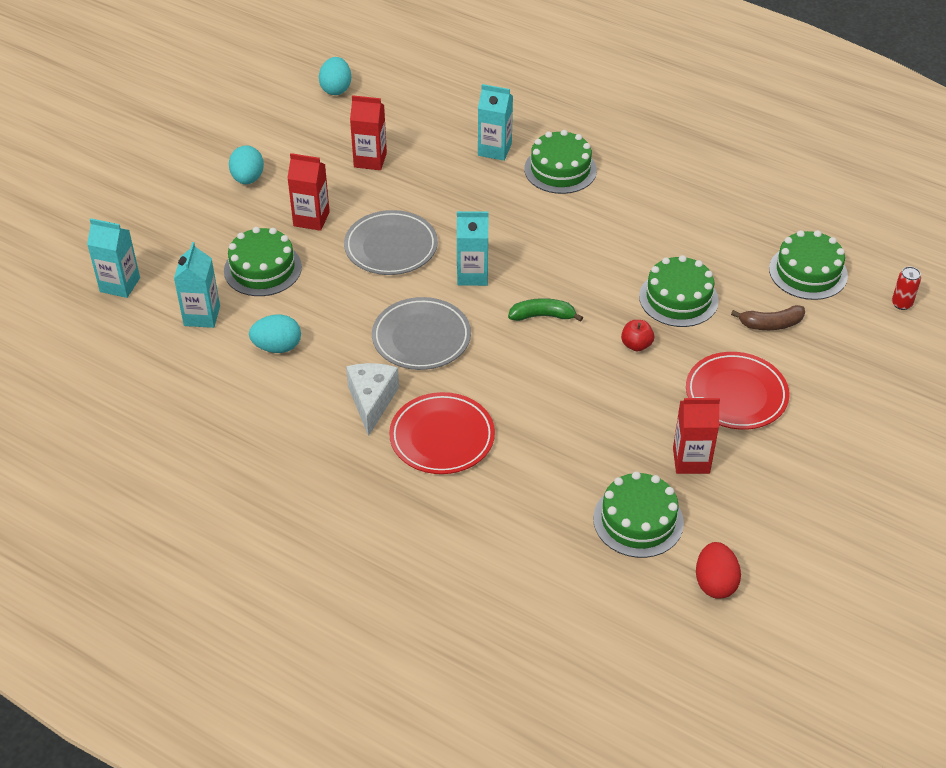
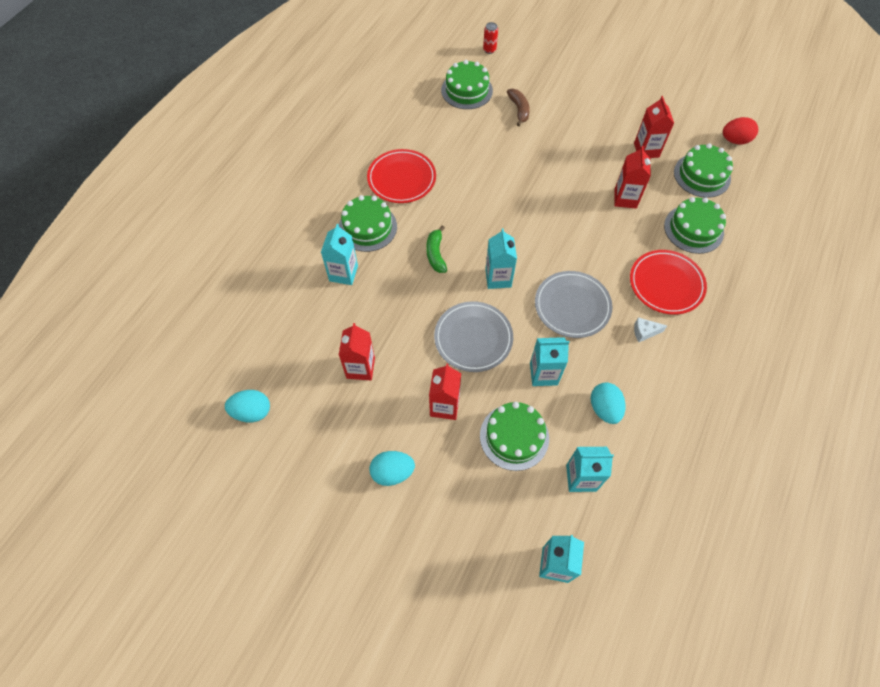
camera: 95 degrees left, 15 degrees up
(333, 300) = (543, 374): none -> turquoise carton
(372, 401) = (644, 332): white cheese -> white cheese, size x0.55
(543, 316) = (534, 231): green banana -> green banana (436, 254)
(594, 419) = (625, 198): none -> red carton
(636, 345) = (552, 178): red apple -> none
(678, 298) = (503, 155): green cake -> green cake (693, 229)
(736, 394) = (585, 128): red plate -> red plate (401, 179)

